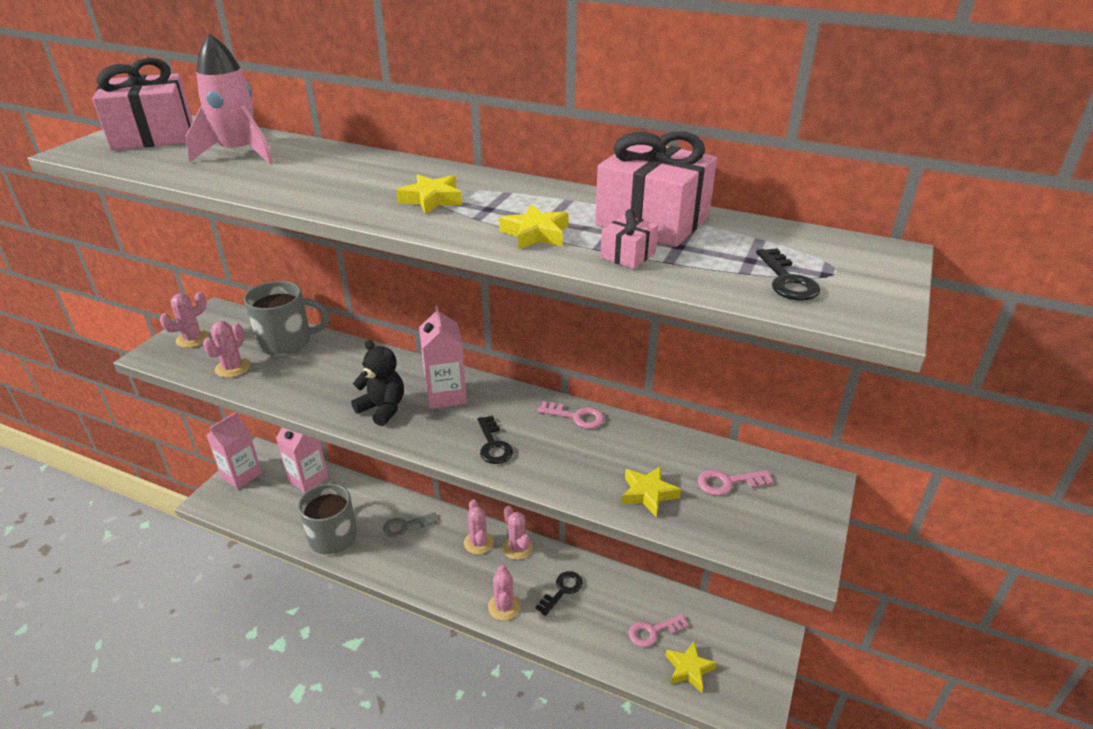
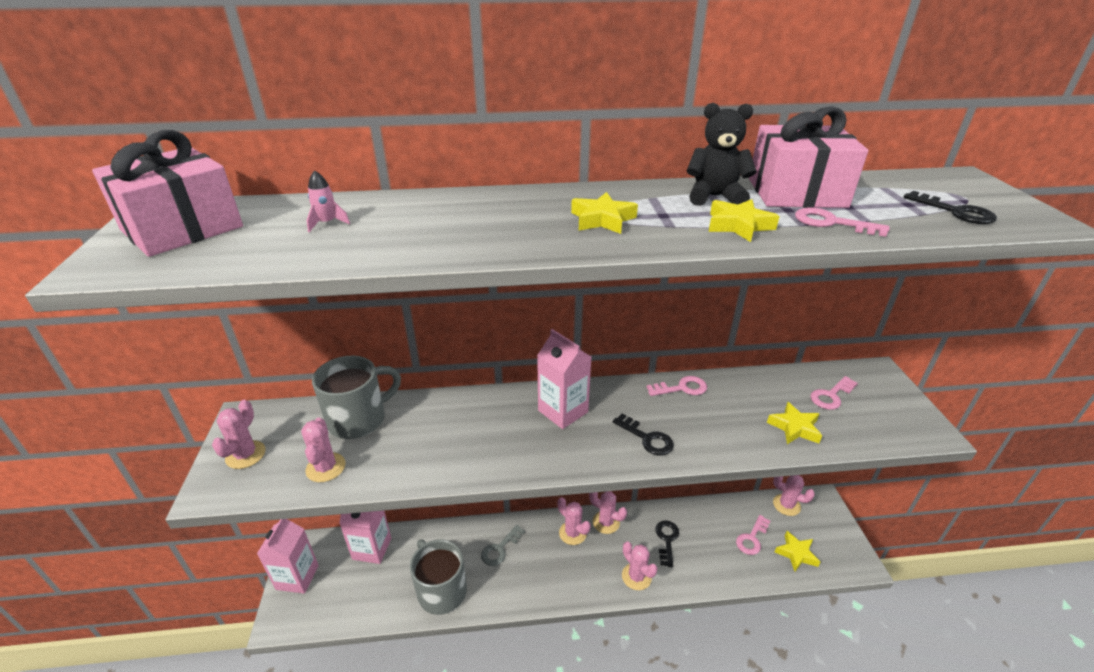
camera: 30 degrees left, 0 degrees up
(239, 153) = (327, 223): pink rocket -> pink rocket, size x0.41
(382, 408) = (521, 446): black teddy bear -> black teddy bear (714, 197)
(628, 255) = (832, 223): pink gift -> pink key
(724, 620) = (786, 505): none -> pink cactus

